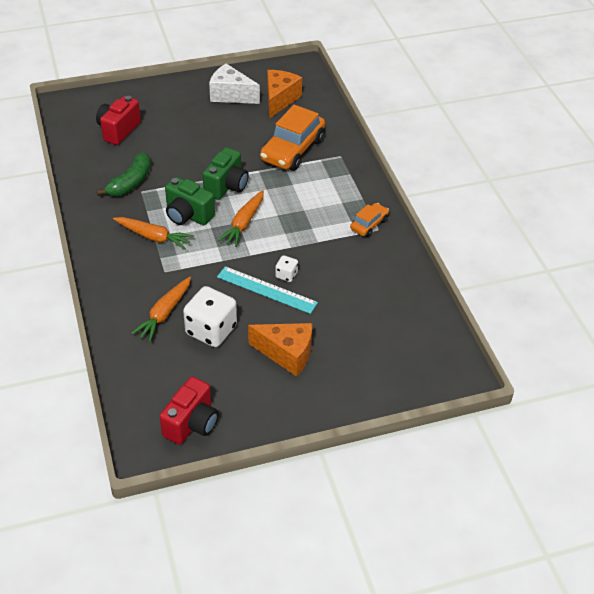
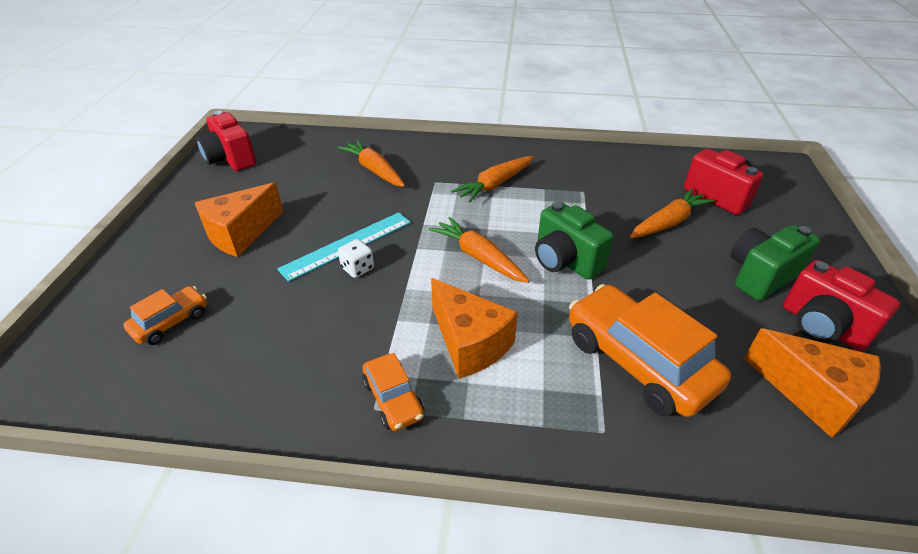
camera: 115 degrees right, 5 degrees down
(130, 182) = (603, 187): green banana -> none
(162, 149) = (668, 222): none -> orange carrot
(188, 215) = (520, 215): green camera -> green camera (760, 276)
(211, 330) = (325, 192): white dice -> none
(230, 95) = (822, 326): white cheese -> red camera
(317, 208) = (469, 343): none -> orange cheese
(382, 339) = (171, 322): none -> orange car

